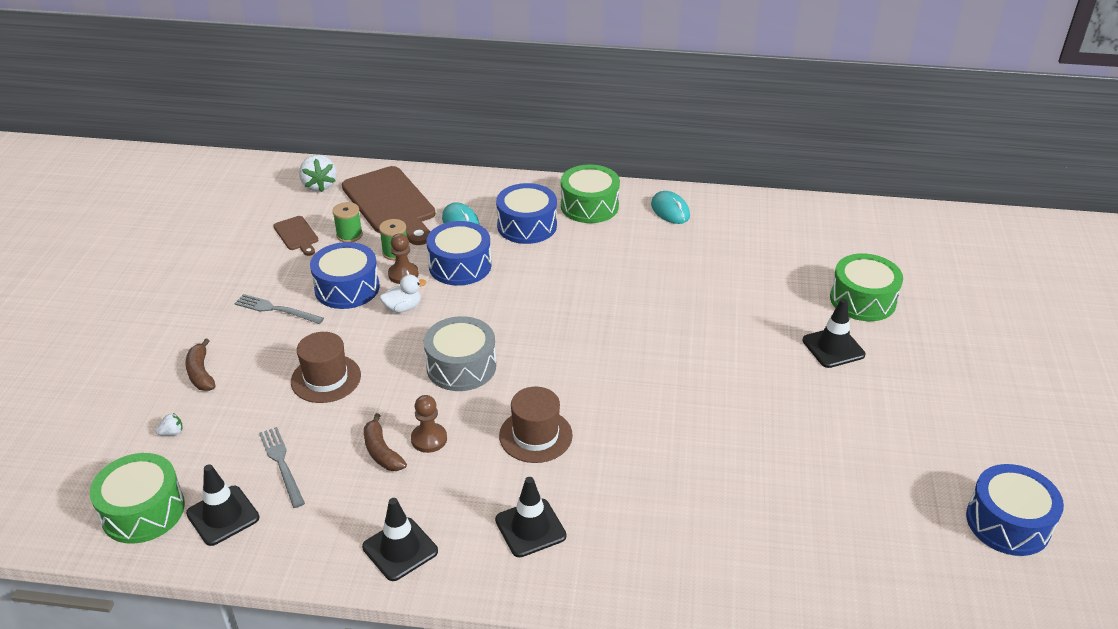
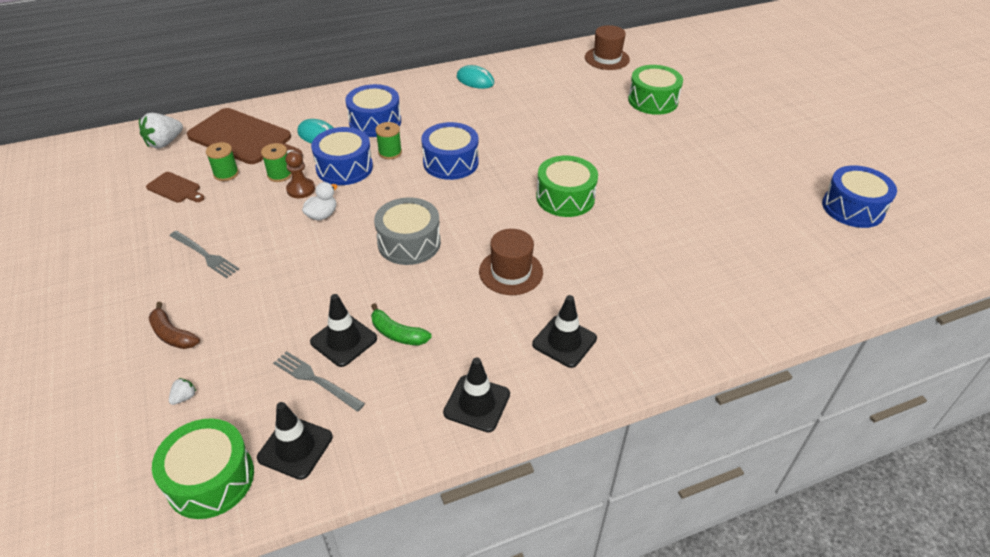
camera: 30 degrees left, 5 degrees up
(276, 309) = (205, 255): grey fork -> grey fork turned 135 degrees counterclockwise
(319, 185) = (164, 143): white strawberry -> white strawberry turned 90 degrees clockwise
(326, 378) = (299, 294): brown hat -> brown hat (607, 58)
(347, 288) = (258, 216): blue drum -> blue drum (450, 162)
(381, 452) = (397, 333): brown banana -> green banana
(429, 439) = (429, 308): brown pawn -> none
(516, 264) = (390, 152): none -> green spool
(589, 206) = (412, 94): green drum -> green drum (565, 198)
(833, 347) = (661, 137): black traffic cone -> black traffic cone (344, 340)

